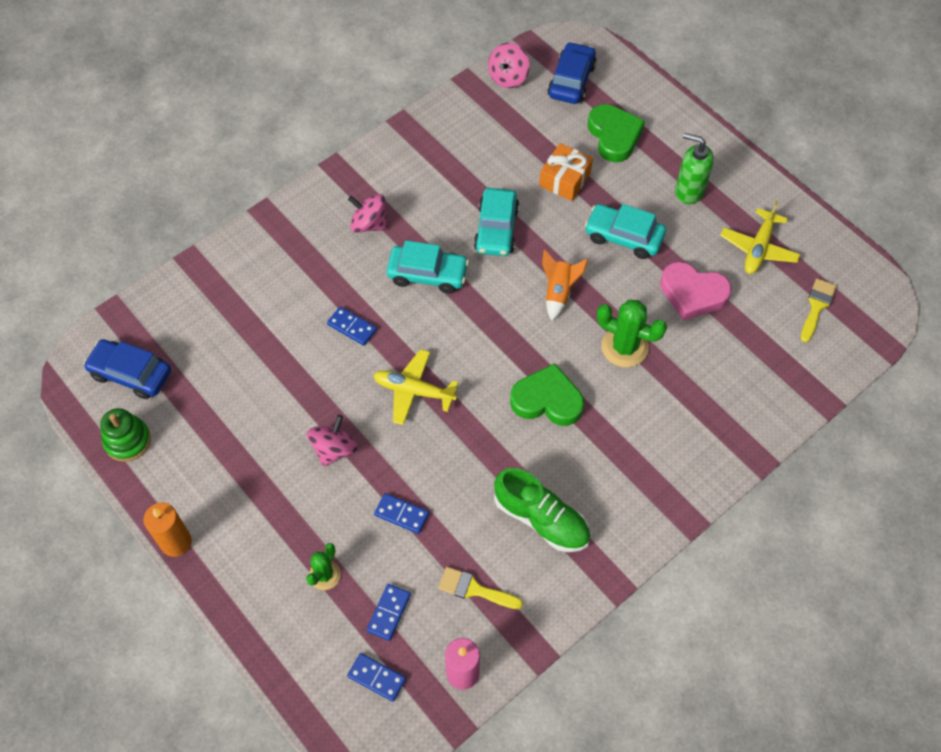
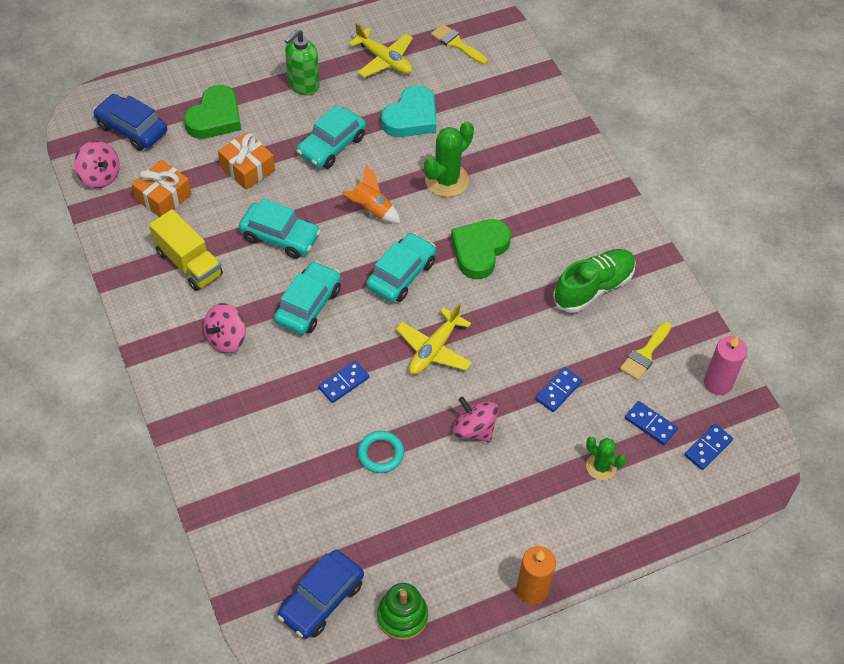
camera: 75 degrees left, 5 degrees down
(285, 378) = (380, 454): none -> turquoise ring
(439, 171) = (189, 263): none -> yellow truck
(491, 339) = (401, 274): none -> turquoise car
(505, 129) = (163, 197): none -> orange gift
(614, 136) = (215, 117): green heart -> green heart turned 120 degrees clockwise
(692, 293) = (411, 117): pink heart -> turquoise heart

